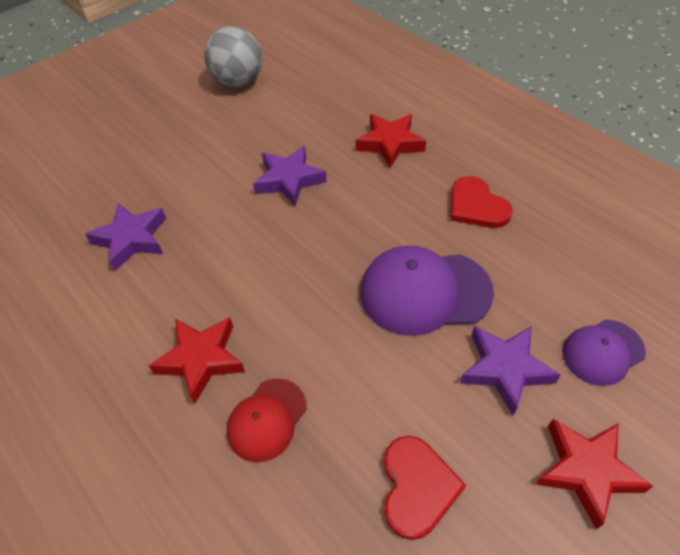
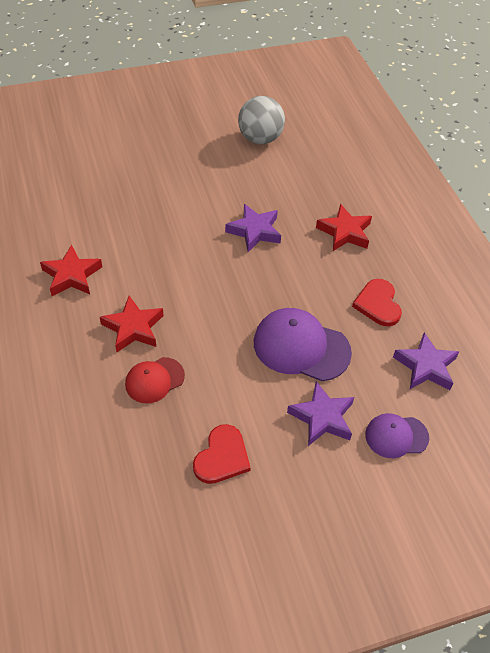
camera: 20 degrees right, 0 degrees up
(131, 239) = (127, 231): purple star -> purple star (425, 366)
(586, 471) = (332, 496): red star -> red star (72, 275)

